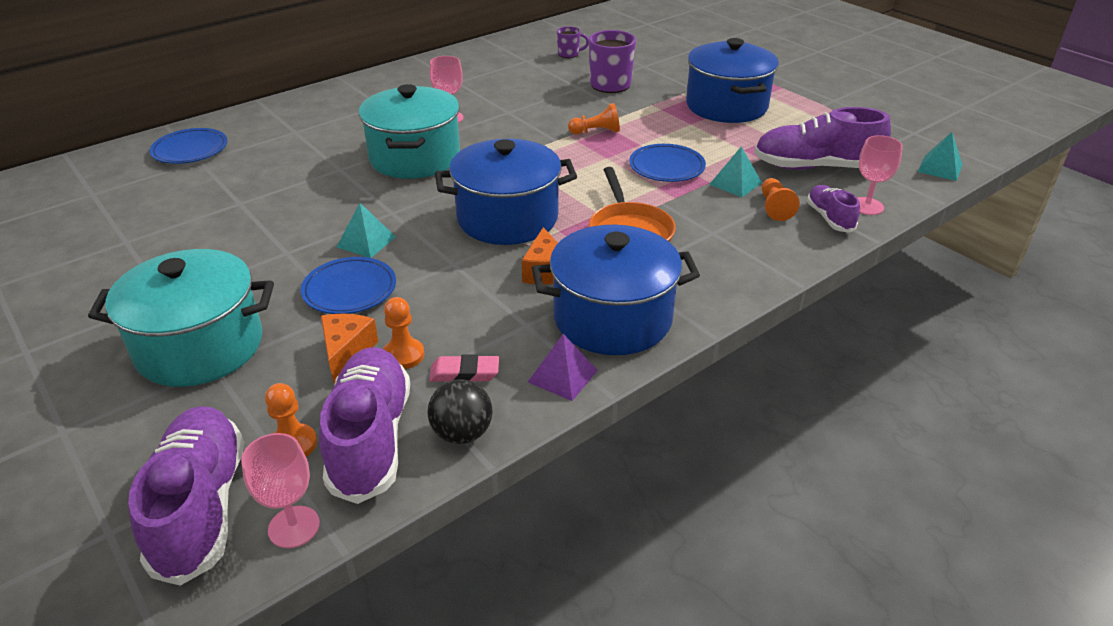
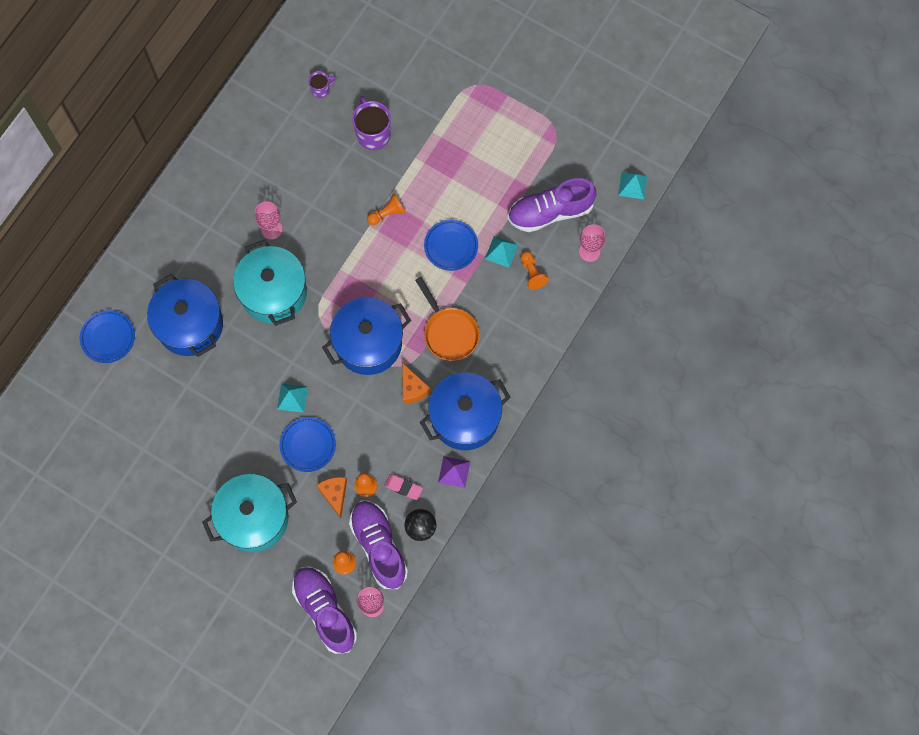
camera: 20 degrees left, 35 degrees up
(464, 373) = (403, 487): pink eraser -> pink eraser turned 45 degrees clockwise
(726, 106) = (471, 141): blue pot -> blue pot (190, 325)
(829, 218) = (568, 274): purple shoe -> none

